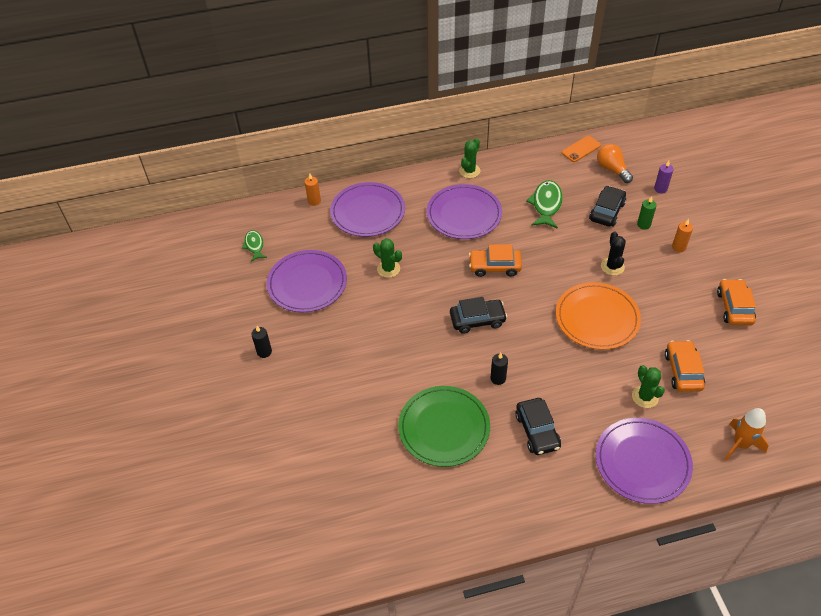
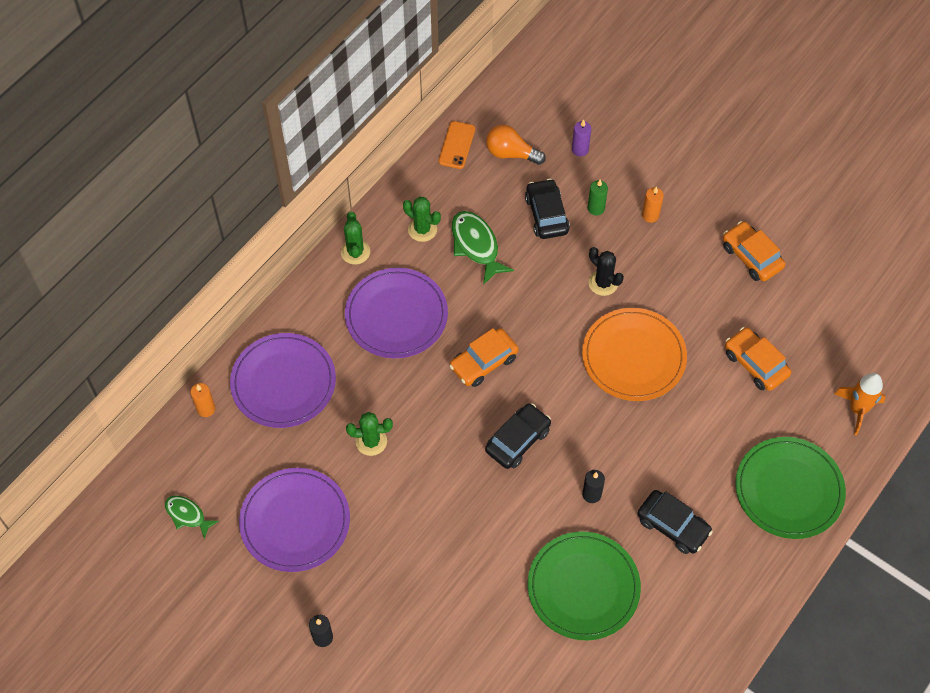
camera: 40 degrees left, 10 degrees up
(642, 462) = (789, 489): purple plate -> green plate
(645, 397) = (742, 417): green cactus -> green cactus (422, 229)

